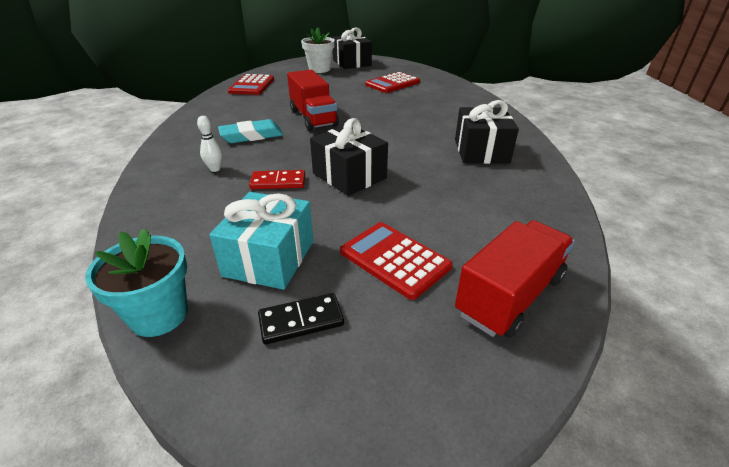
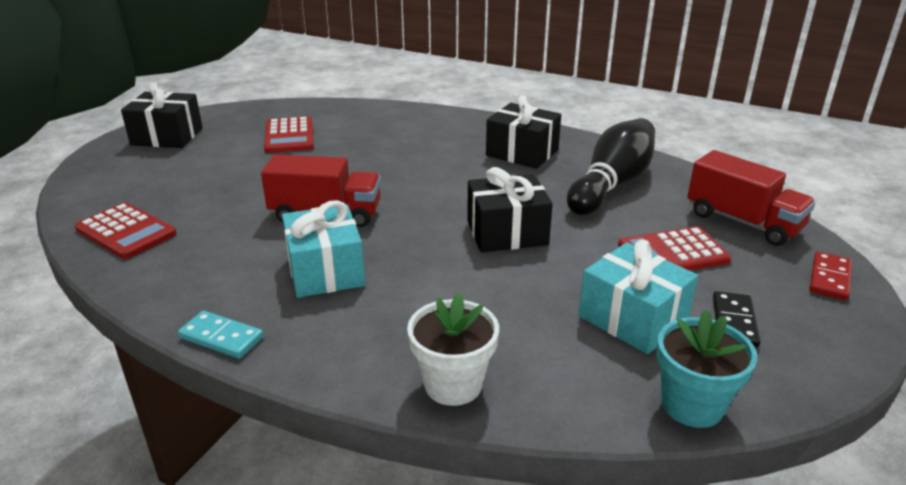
camera: 60 degrees left, 5 degrees down
(173, 131) = (221, 337): none -> turquoise domino
(215, 169) = (399, 319): white bowling pin -> none
(251, 136) = (325, 271): turquoise eraser -> turquoise gift
(278, 182) = (480, 279): red domino -> red domino (829, 278)
(319, 69) = (151, 164): white flower pot -> white flower pot (453, 384)
(483, 201) = (611, 185): none -> black bowling pin
(510, 296) = (743, 222): red truck -> red truck turned 150 degrees clockwise

